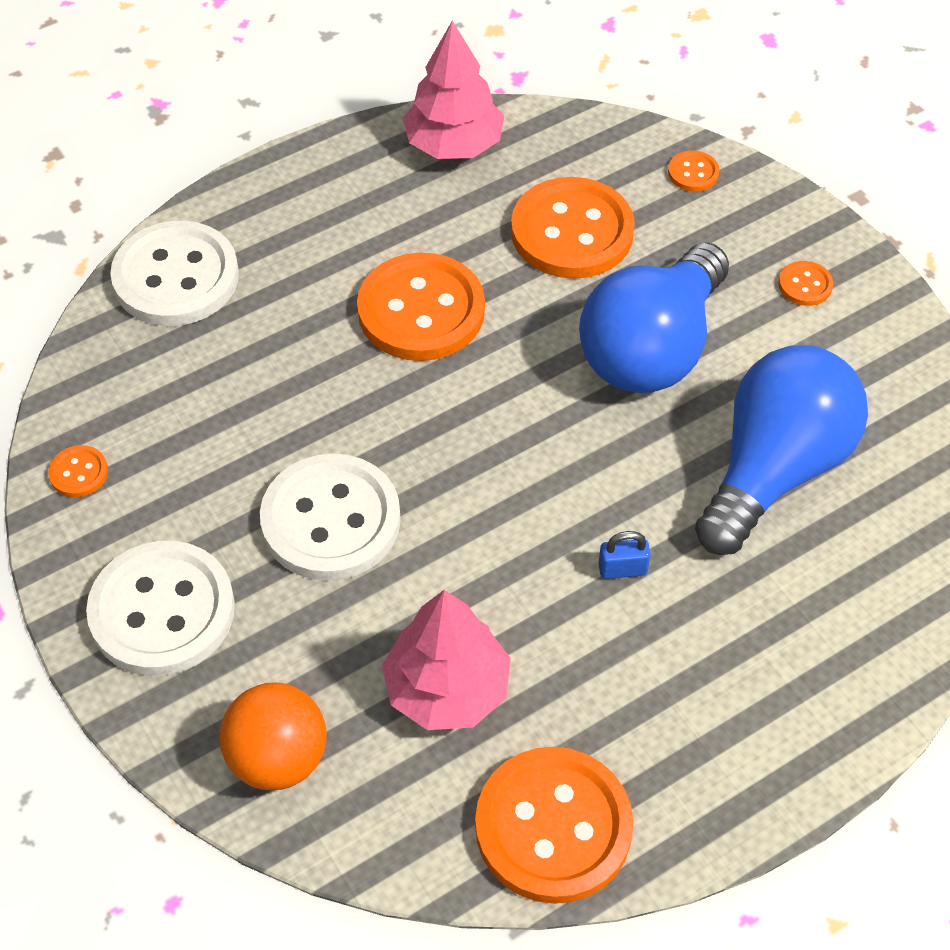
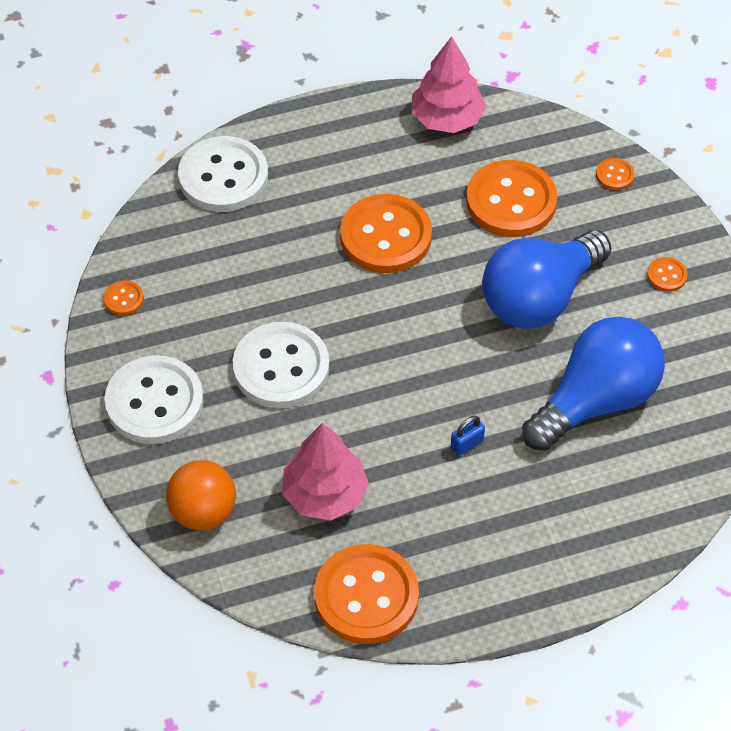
camera: 15 degrees right, 0 degrees up
(622, 569) = (467, 444): blue padlock -> blue padlock turned 45 degrees counterclockwise

